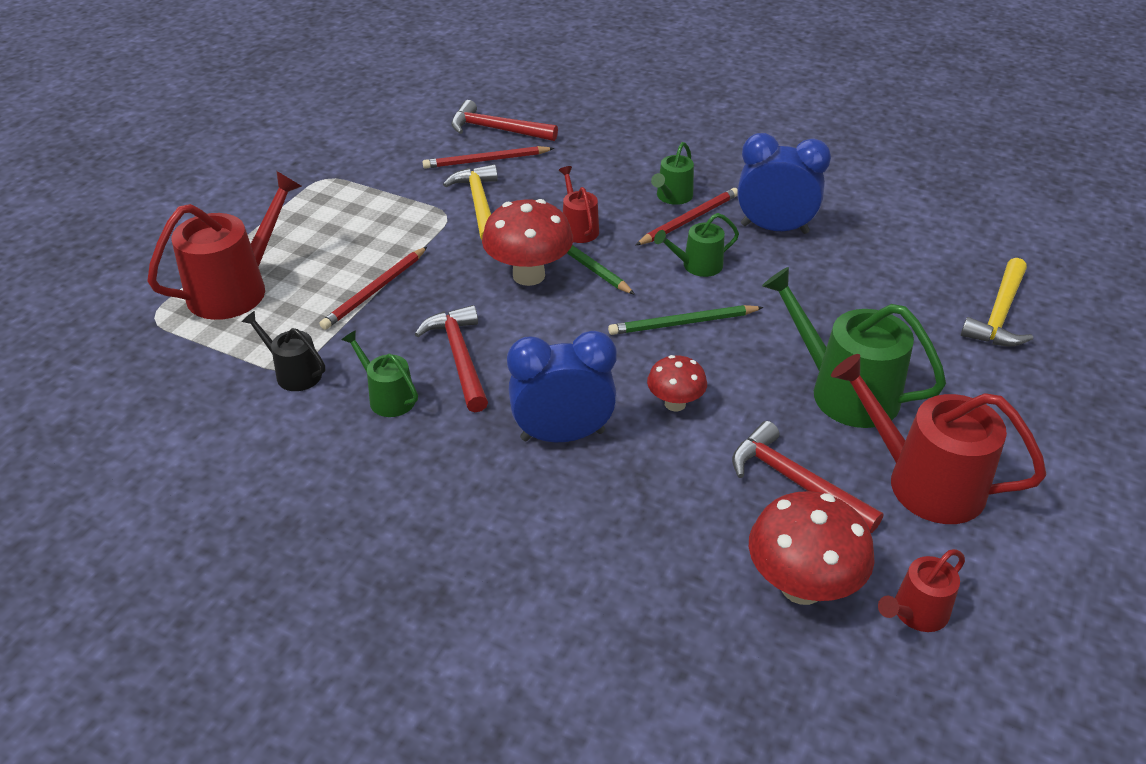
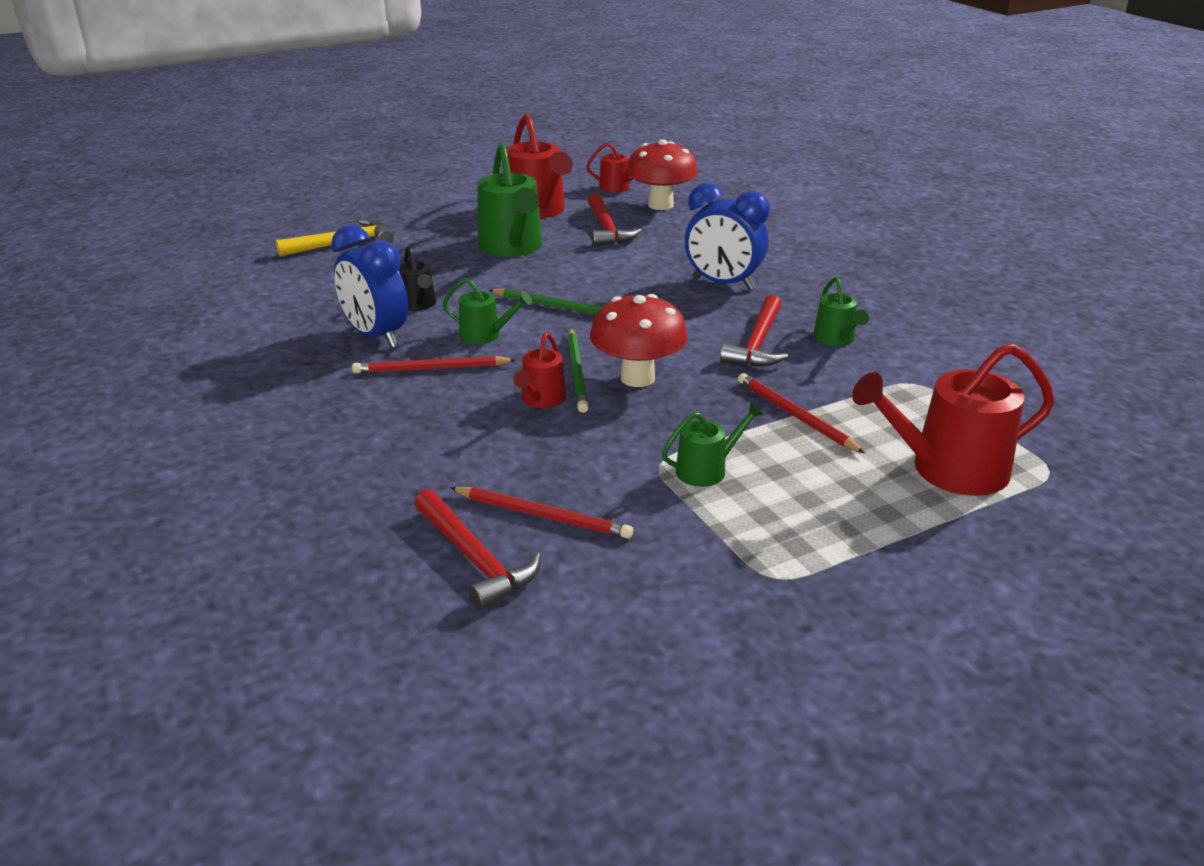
camera: 145 degrees left, 10 degrees down
(294, 373) = (910, 378): black watering can -> black watering can (418, 304)
(375, 290) = (796, 416): red pencil -> red pencil turned 105 degrees counterclockwise
(479, 204) = (611, 462): yellow hammer -> none
(672, 197) = (410, 393): green watering can -> green watering can (706, 470)
(675, 404) = (628, 274): red mushroom -> none

